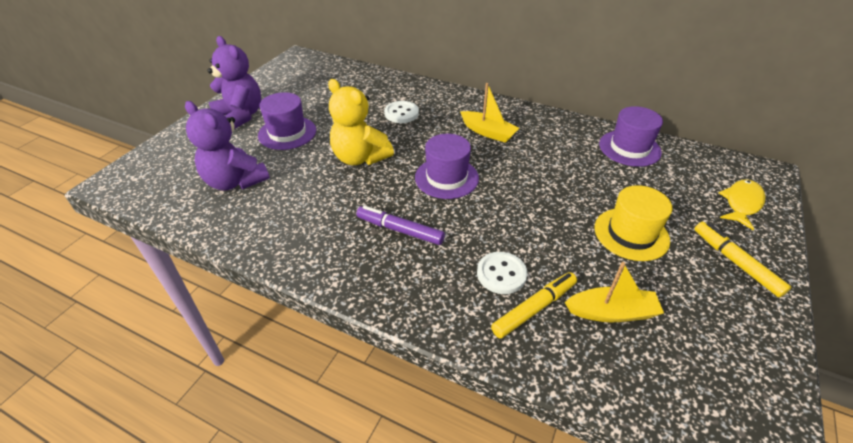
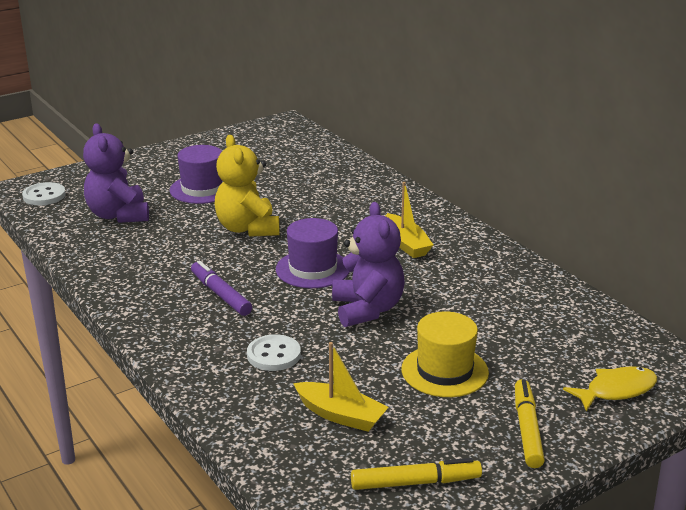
camera: 30 degrees right, 15 degrees down
(240, 116) = (174, 163): purple teddy bear -> purple teddy bear (367, 309)
(401, 113) = (333, 202): white button -> white button (44, 196)
(534, 308) = (272, 387): yellow marker -> yellow marker (415, 483)
(629, 148) = (553, 304): purple hat -> none

